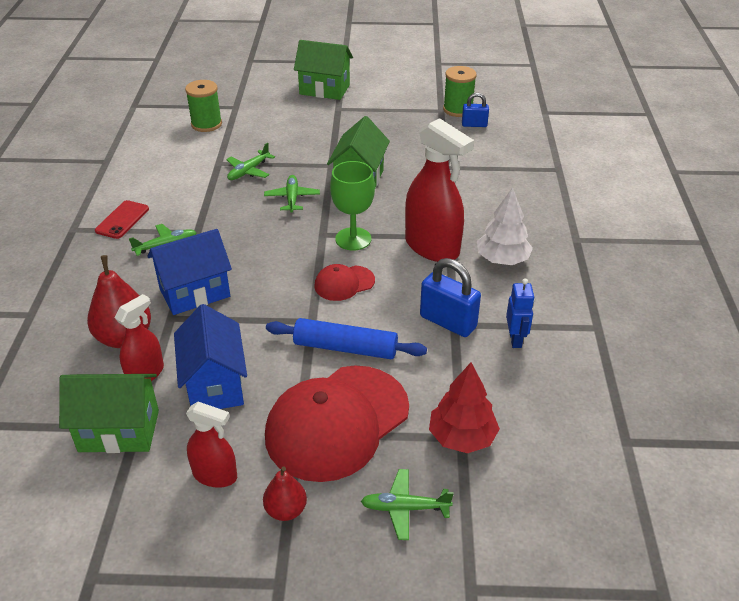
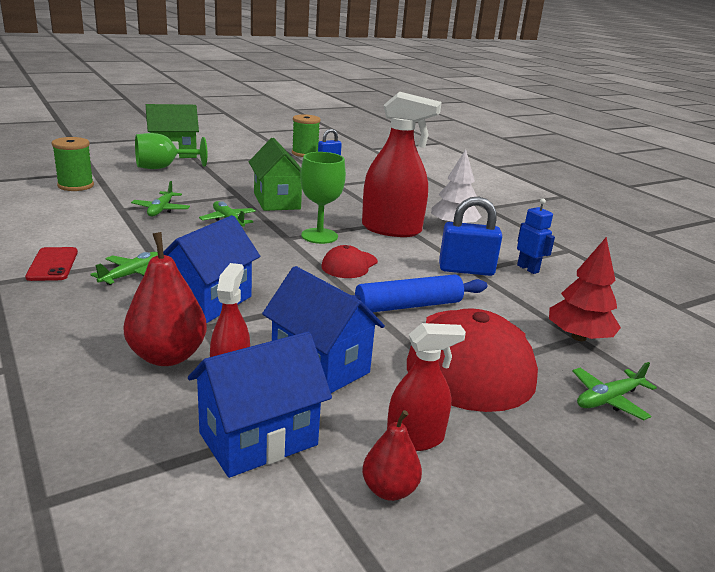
camera: 35 degrees left, 15 degrees down
(119, 431) = (258, 439): green house -> blue house
(286, 510) = (519, 441): red pear -> red pear (389, 490)
(298, 110) = (163, 167): none -> green goblet

